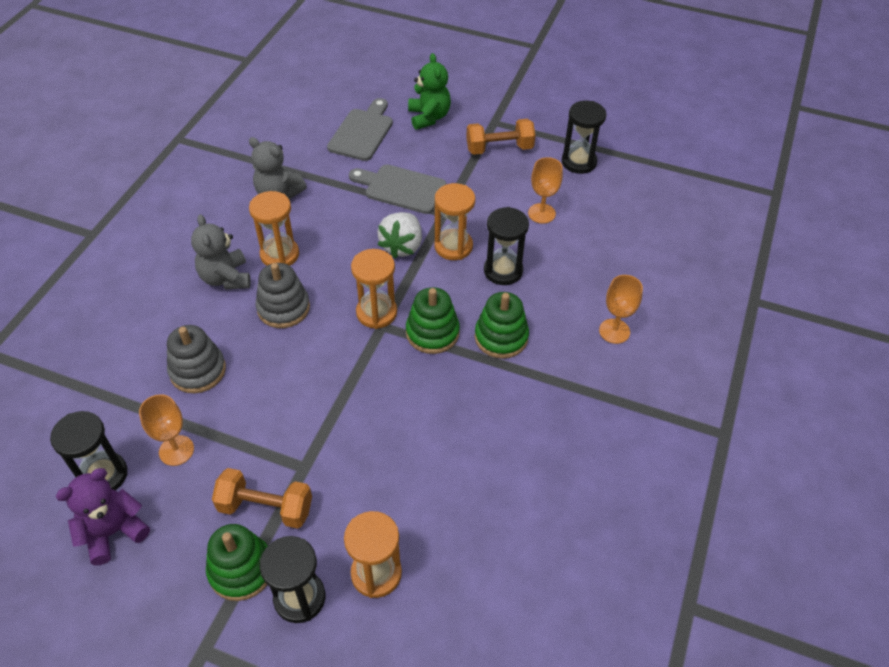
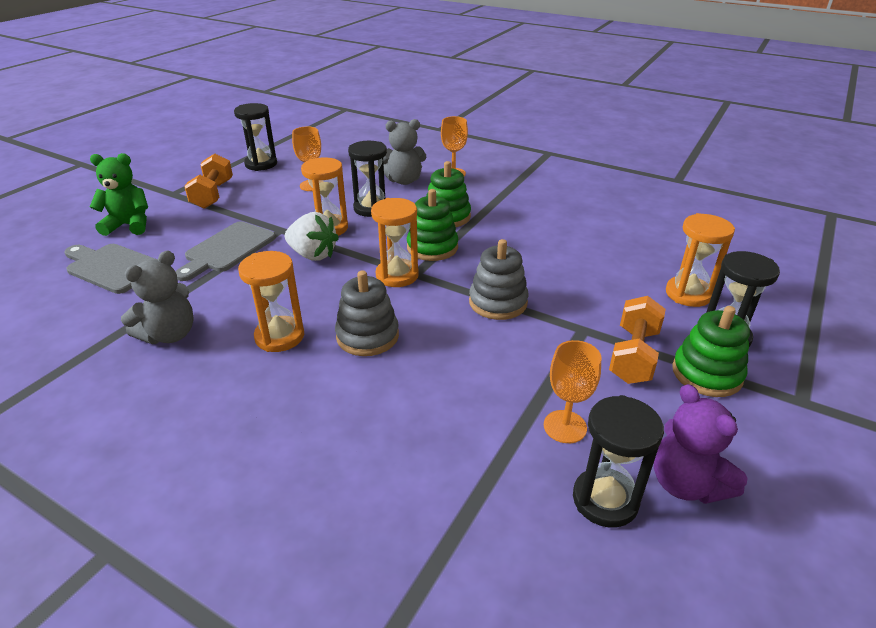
camera: 80 degrees left, 15 degrees down
(198, 370) = (445, 408): grey stacking toy -> grey stacking toy (498, 302)
(226, 278) = (297, 383): grey teddy bear -> grey teddy bear (404, 181)

